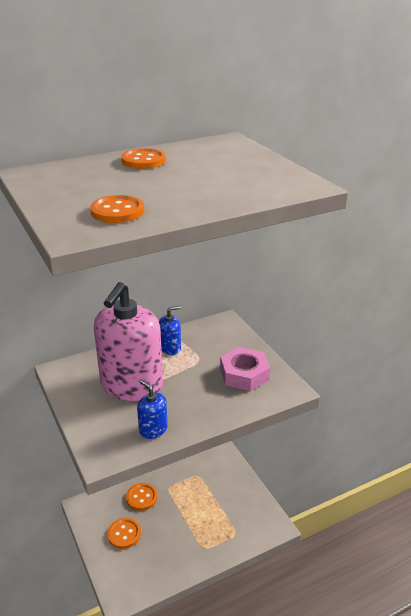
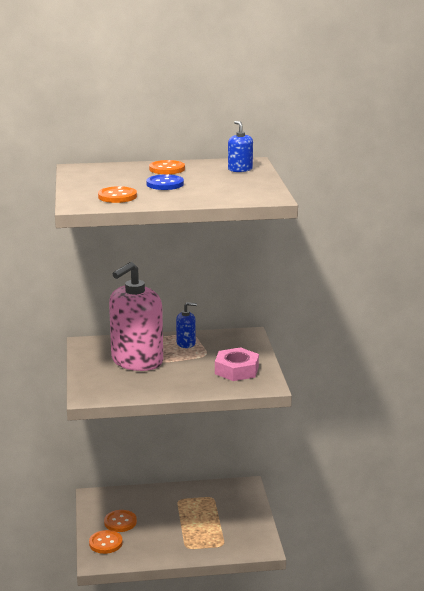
camera: 20 degrees right, 10 degrees down
(141, 497) = (149, 501): orange button -> orange button (105, 543)
(153, 429) = (136, 389): blue soap dispenser -> blue soap dispenser (240, 169)
(161, 183) = (165, 184): none -> blue button

